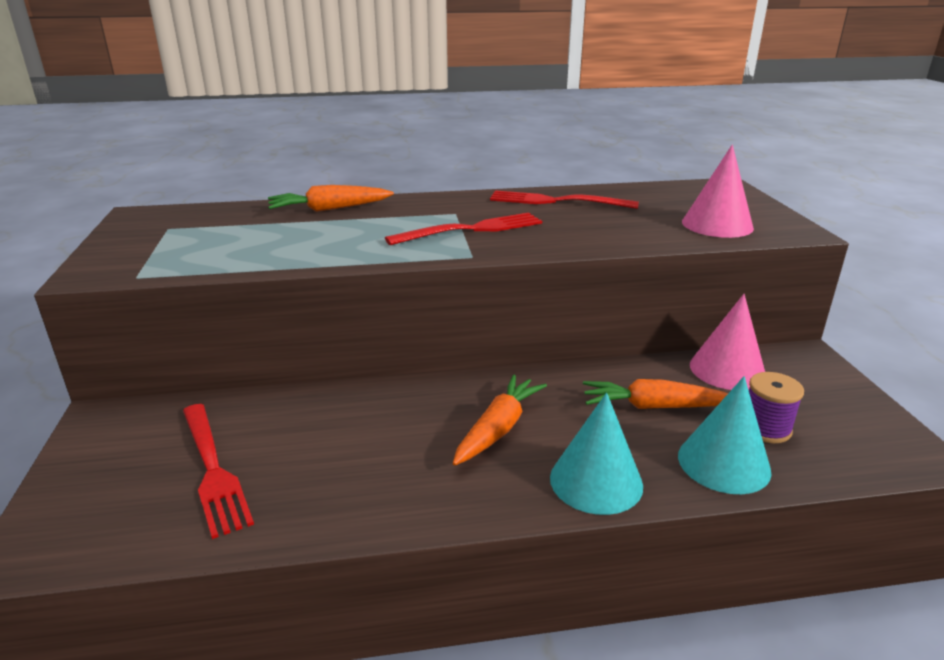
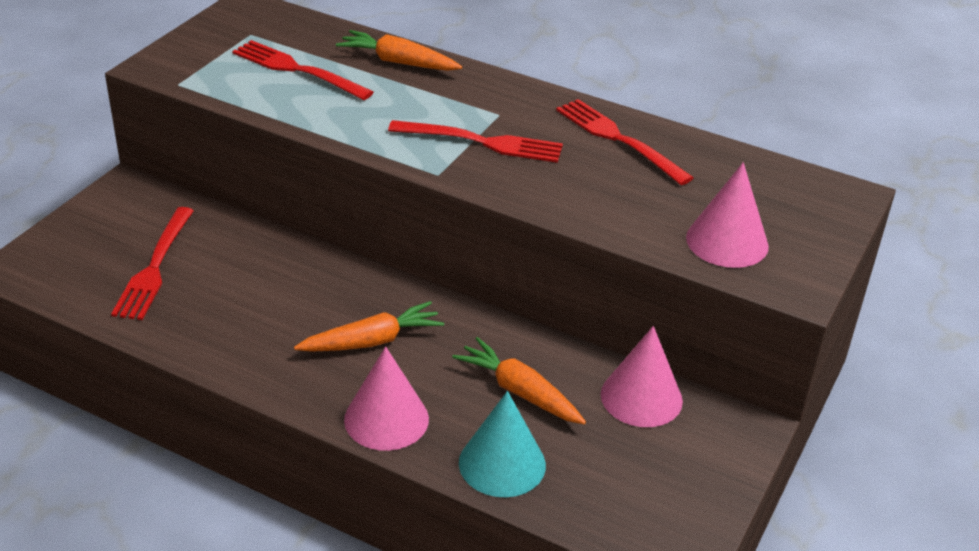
camera: 35 degrees right, 10 degrees up
(248, 236) = (297, 70): none -> red fork
(596, 481) = (386, 419): turquoise cone -> pink cone
(765, 428) = (584, 460): purple spool -> none

